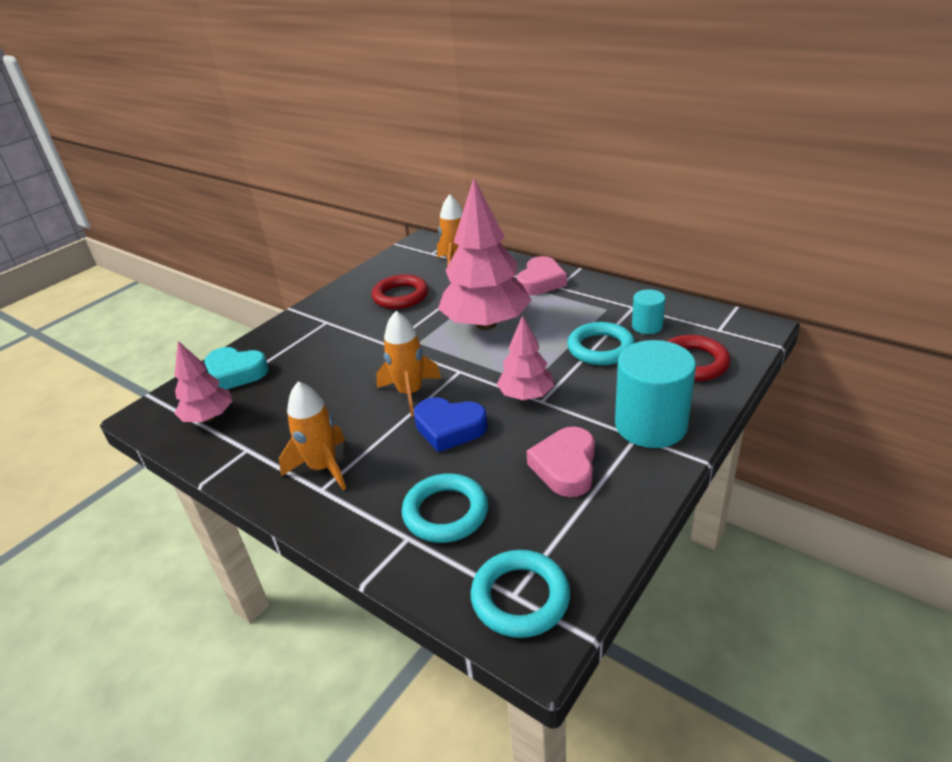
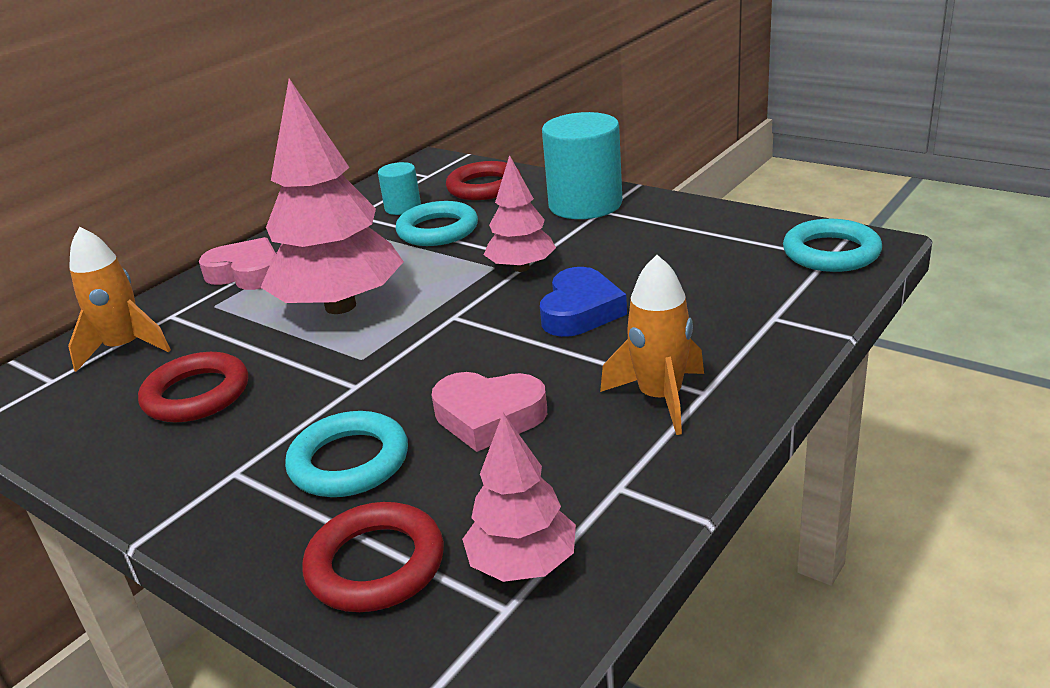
camera: 90 degrees left, 5 degrees down
(236, 373) = (376, 564): turquoise heart -> red ring
(410, 393) = (497, 349): orange rocket -> none
(445, 512) = (730, 299): turquoise ring -> turquoise ring (349, 462)
(565, 467) = (650, 241): pink heart -> pink heart (489, 417)

